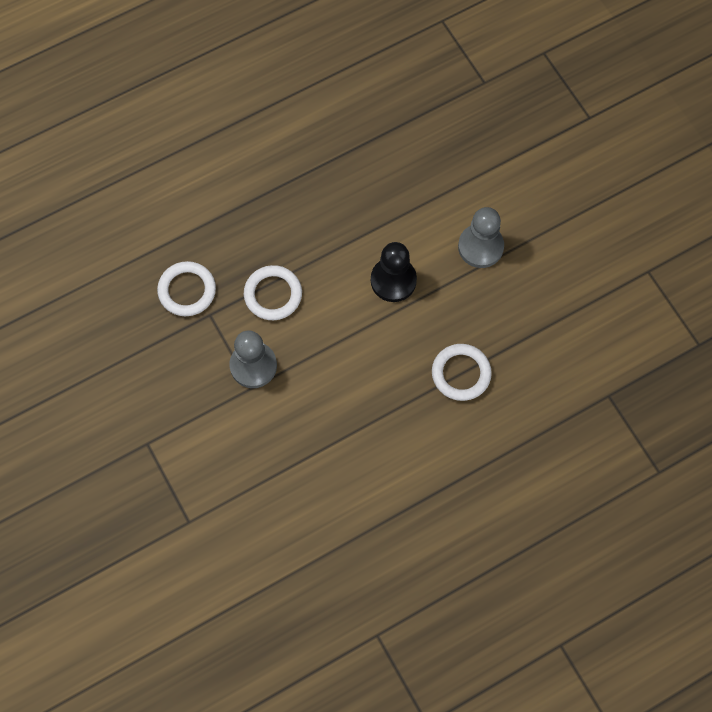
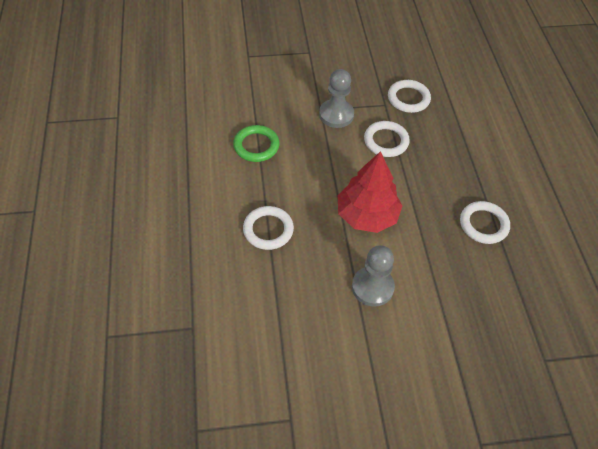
camera: 110 degrees right, 15 degrees down
(347, 438) = (256, 146): none -> green ring
(351, 164) = (483, 224): none -> white ring
(393, 280) = (367, 215): black pawn -> red tree

